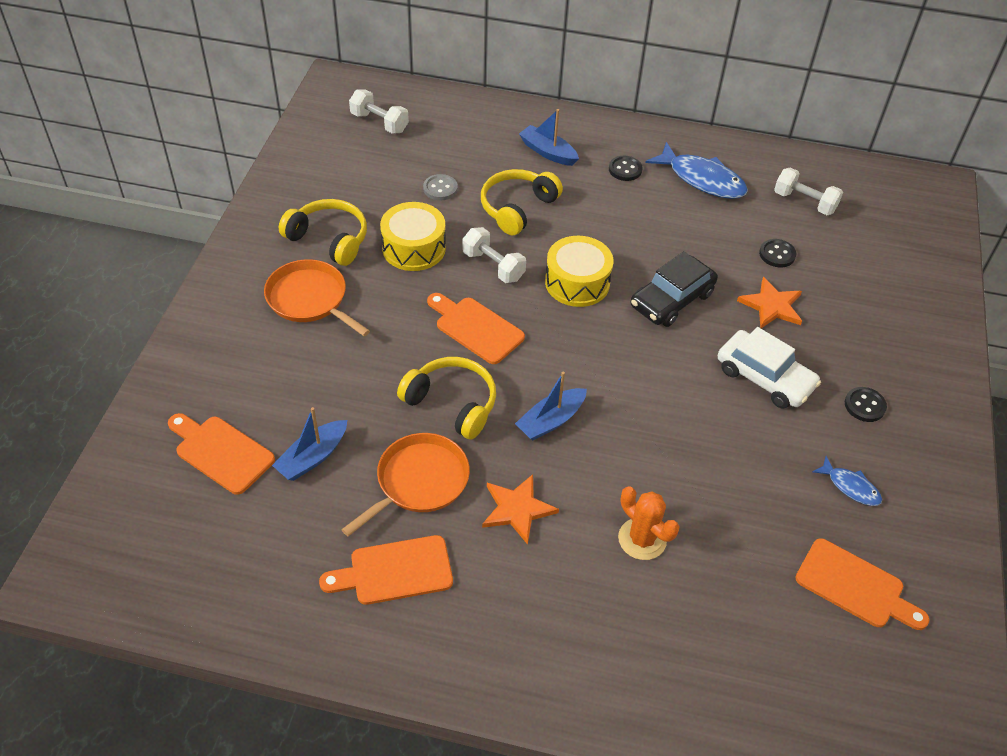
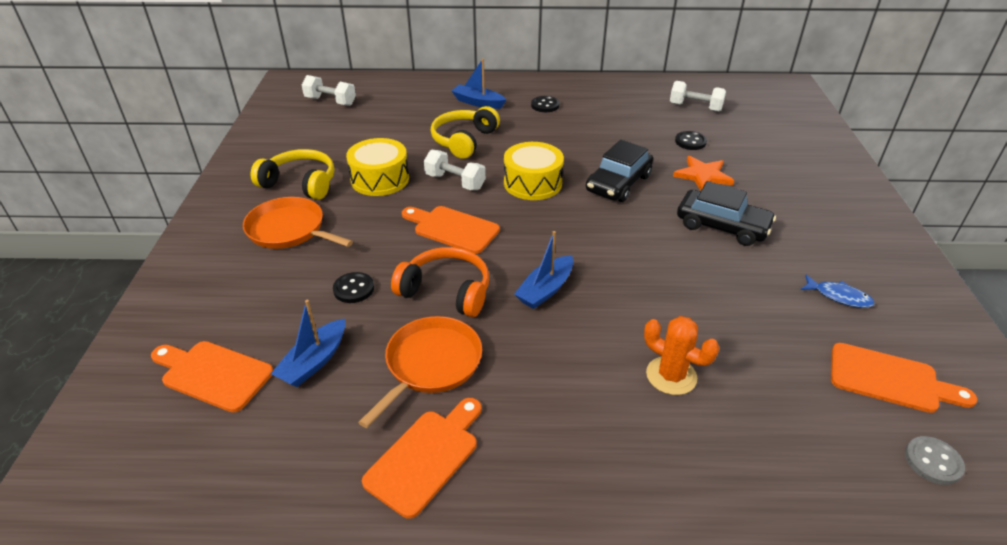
camera: 10 degrees left, 10 degrees down
(395, 571) = (426, 457): orange cutting board -> orange cutting board turned 150 degrees clockwise
(440, 188) = (393, 136): grey button -> grey button (933, 461)
(452, 403) = (446, 291): yellow headphones -> orange headphones
(517, 509) = (538, 371): orange star -> none
(702, 179) = (609, 104): blue fish -> none
(764, 378) = (722, 226): white car -> black car
(864, 405) = (816, 233): black button -> black button (353, 289)

